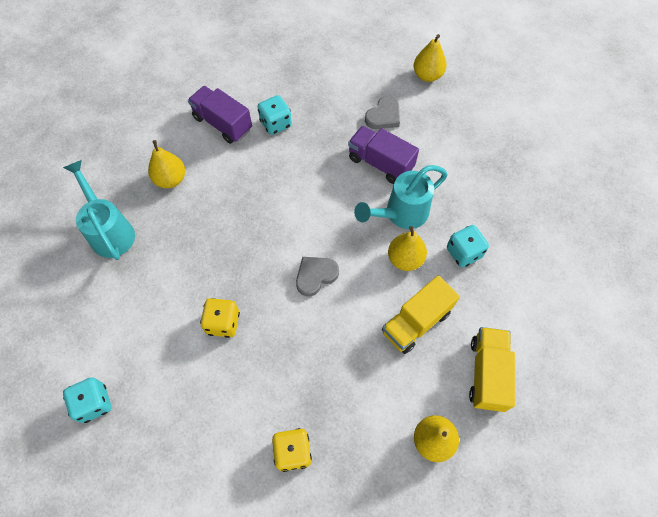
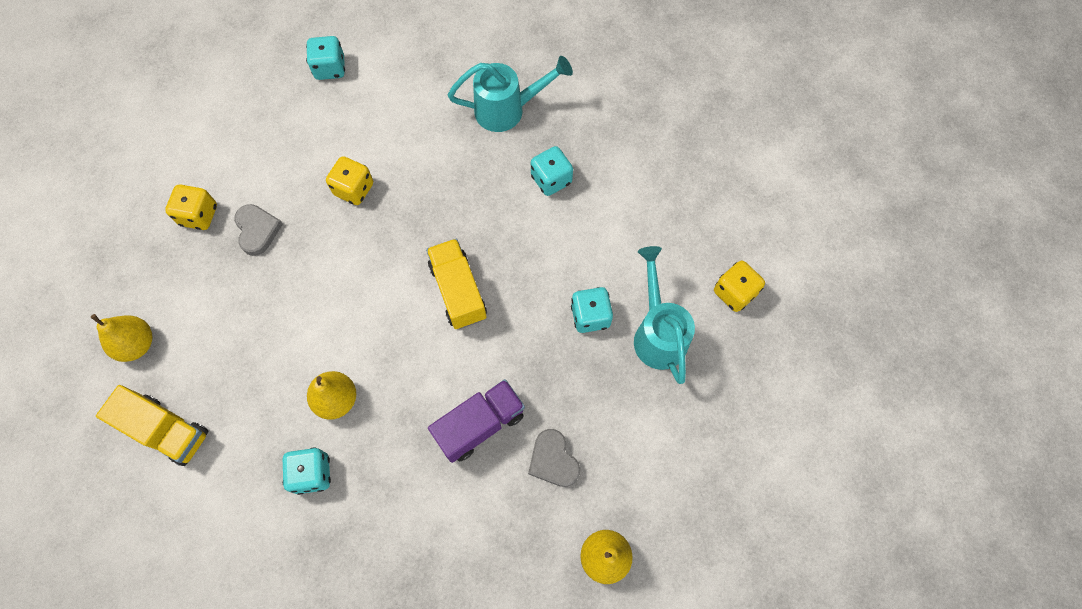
camera: 110 degrees right, 5 degrees up
(170, 179) = (551, 180): yellow pear -> turquoise dice
(222, 123) = (613, 254): purple truck -> none
(229, 52) = (734, 293): none -> yellow dice
(315, 276) = (362, 294): grey heart -> grey heart (257, 230)
(400, 214) = (397, 419): turquoise watering can -> turquoise watering can (657, 332)
(416, 322) = (259, 379): yellow truck -> yellow truck (458, 291)

